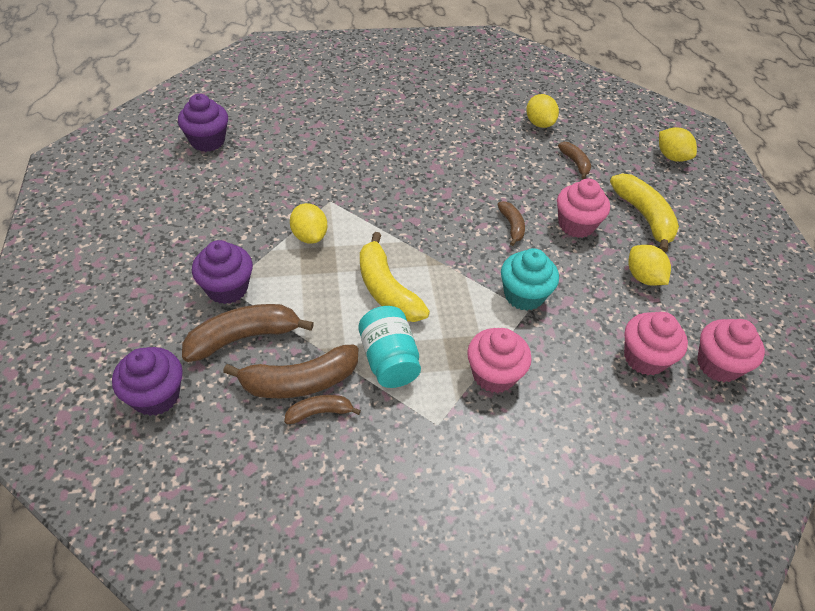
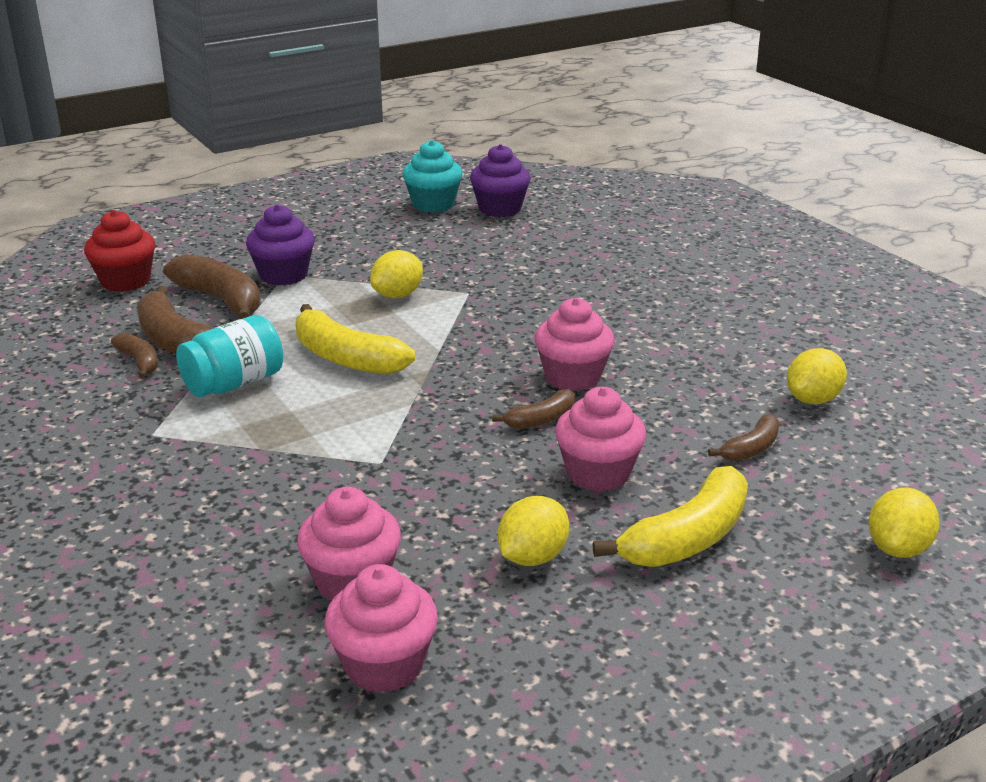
camera: 70 degrees right, 20 degrees down
(156, 396) = (125, 281): purple cupcake -> red cupcake
(386, 290) = (345, 358): yellow banana -> yellow banana turned 90 degrees counterclockwise
(494, 374) = (249, 457): pink cupcake -> pink cupcake (572, 377)
(524, 295) = (408, 454): turquoise cupcake -> turquoise cupcake (433, 204)

